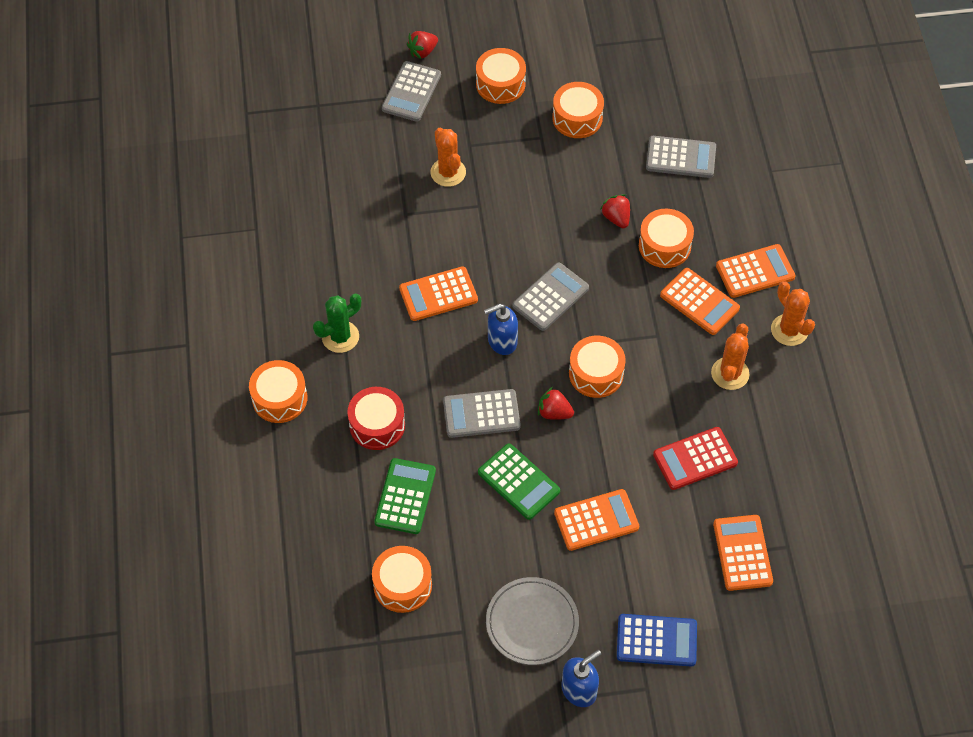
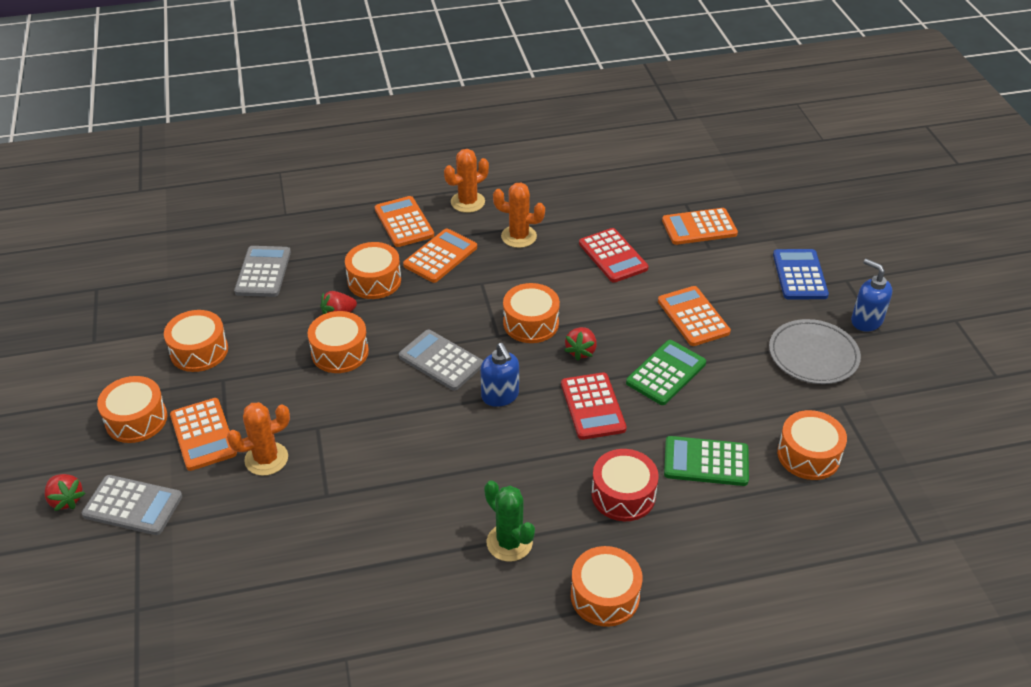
camera: 95 degrees left, 15 degrees down
(438, 294) = (442, 454): orange calculator -> orange calculator (203, 435)
(481, 414) = (592, 406): grey calculator -> red calculator
(567, 220) = (340, 352): none -> orange drum

